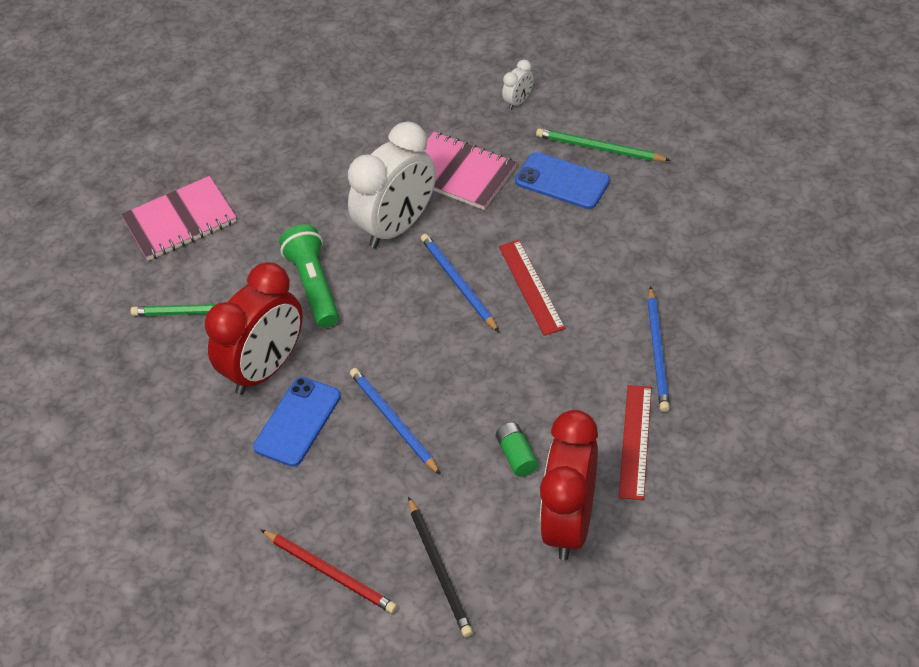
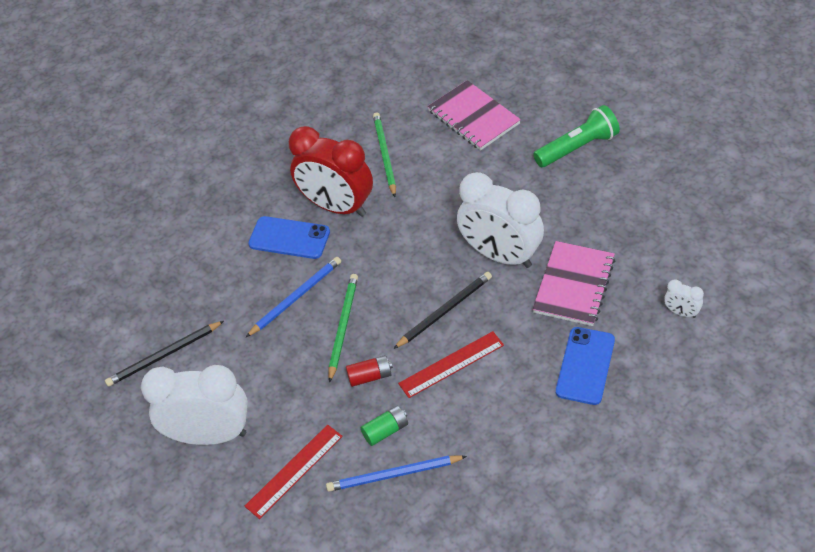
camera: 80 degrees right, 0 degrees up
(314, 285) = (424, 215): green flashlight -> green flashlight (577, 147)
(330, 573) = (159, 290): red pencil -> none
(458, 283) = (445, 311): blue pencil -> black pencil
(516, 455) = (271, 386): green battery -> green battery (386, 431)
(527, 360) = (370, 376): none -> red battery
(569, 522) = (210, 435): red clock -> white clock
(599, 148) = (637, 389): green pencil -> green pencil (343, 327)
(635, 441) = (294, 470): red ruler -> red ruler turned 45 degrees counterclockwise

